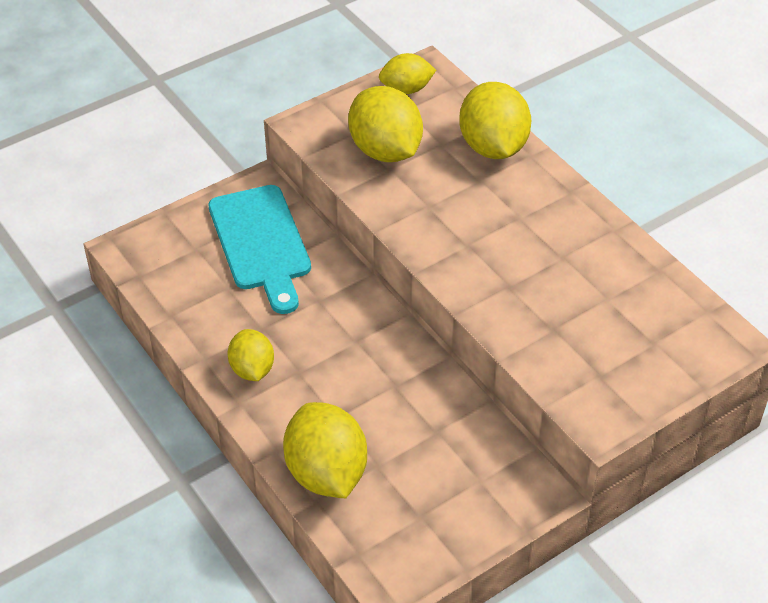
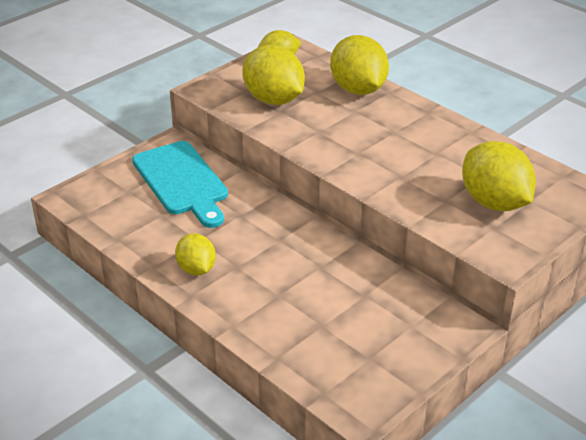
camera: 10 degrees left, 10 degrees down
(326, 473) = (279, 336): yellow lemon -> yellow lemon (494, 202)

